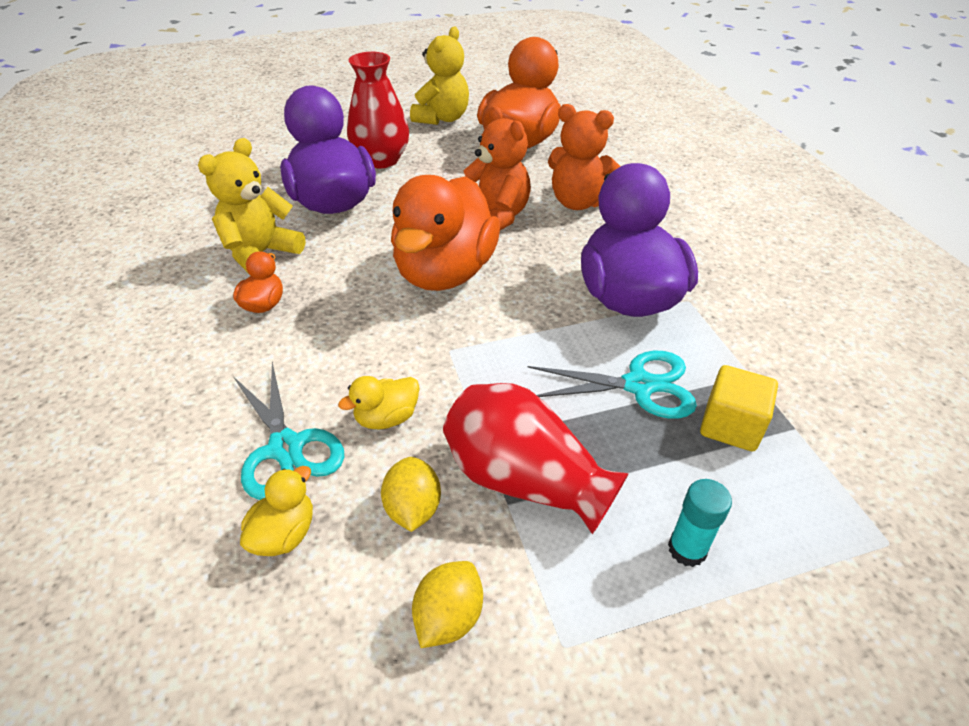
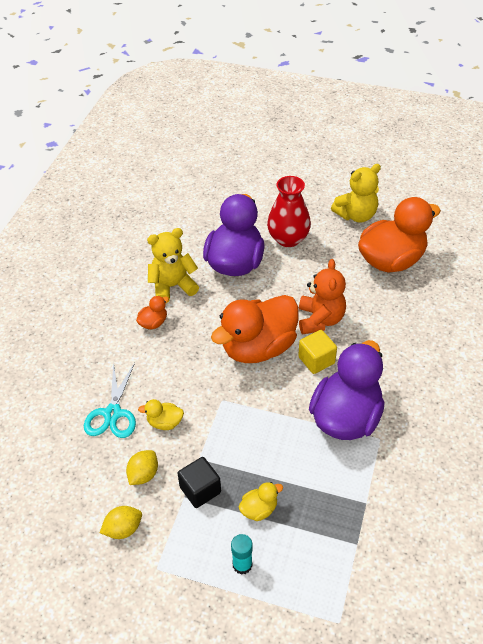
camera: 35 degrees right, 5 degrees up
(284, 534) = (87, 455): yellow duck -> yellow duck (259, 509)
(524, 480) = (200, 490): red vase -> black cube
(578, 202) = (382, 332): orange teddy bear -> none
(639, 385) = (299, 474): turquoise scissors -> none
(730, 426) = (324, 523): yellow cube -> yellow cube (316, 360)

